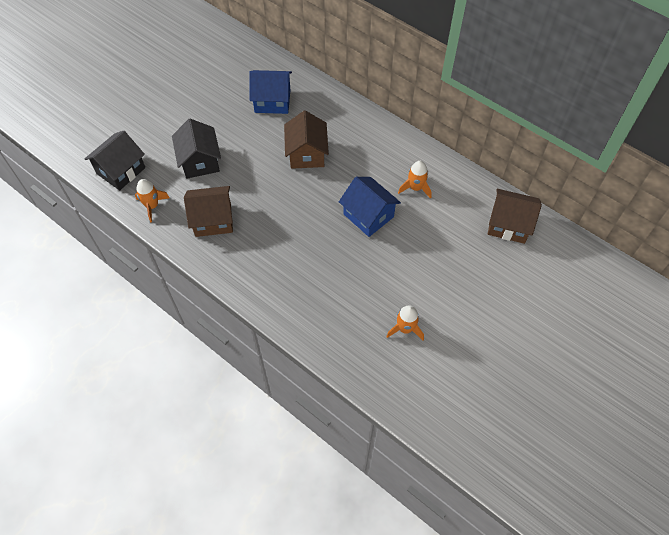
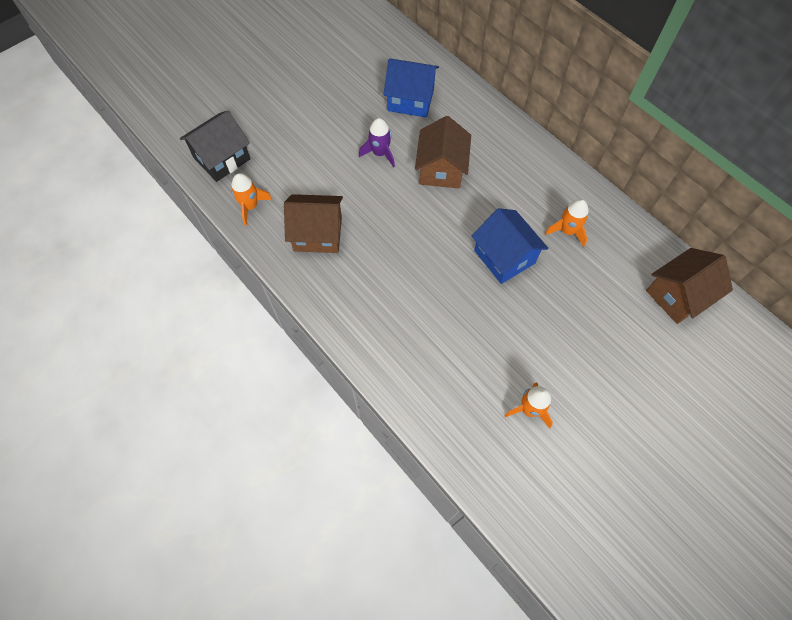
camera: 10 degrees right, 5 degrees up
(200, 161) = (314, 160): black house -> none
(254, 148) = (380, 153): none -> purple rocket
(508, 224) = (678, 295): brown house -> brown house turned 60 degrees counterclockwise

